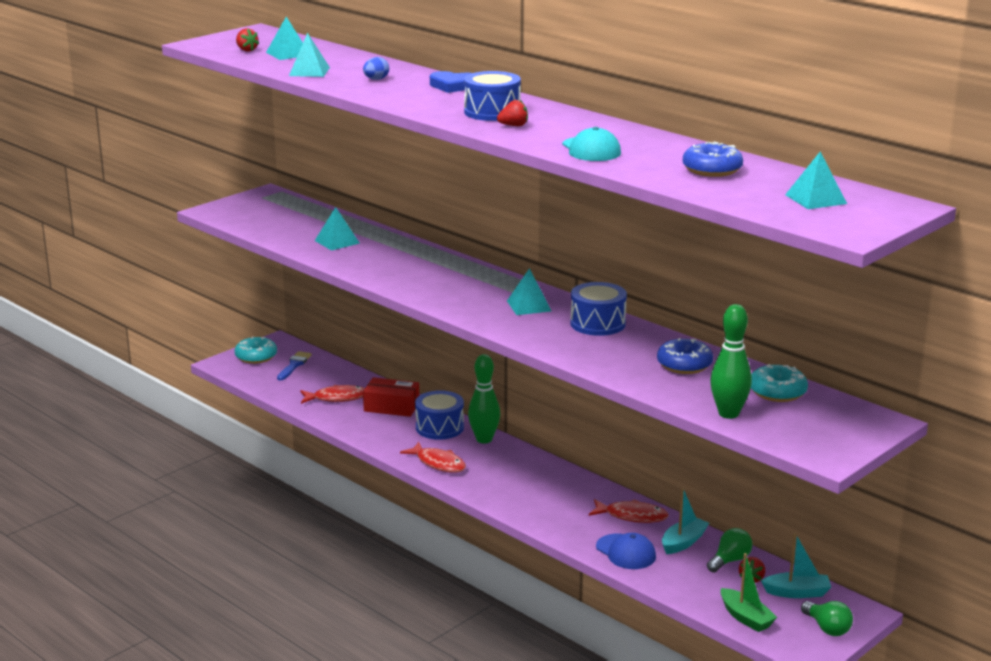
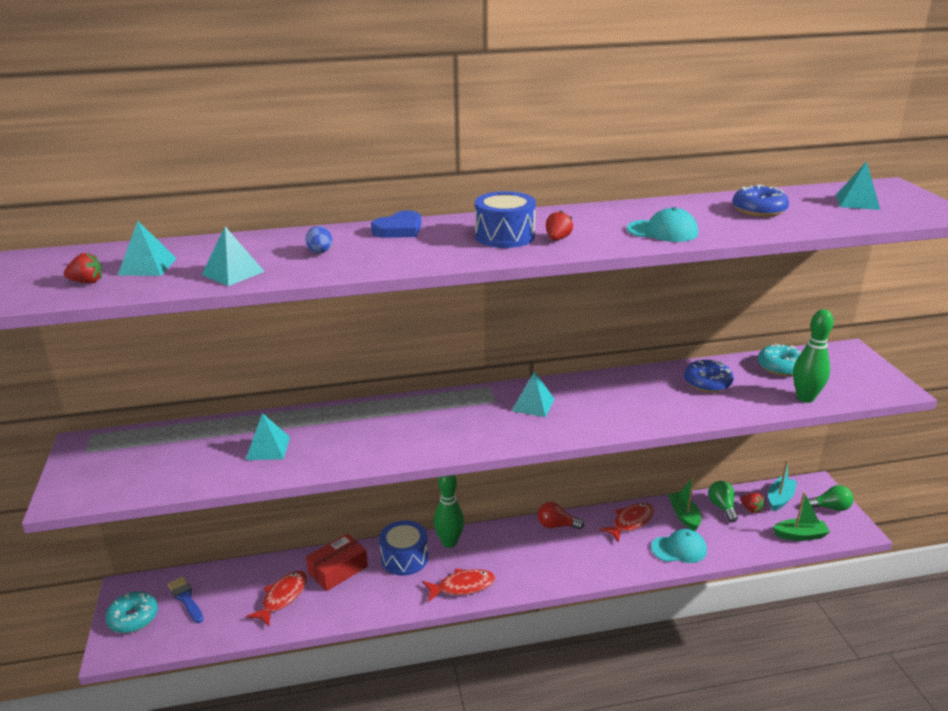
camera: 55 degrees left, 5 degrees up
(574, 480) = (556, 525): none -> red light bulb
(597, 324) = (599, 388): blue drum -> none
(626, 552) = (679, 549): blue cap -> turquoise cap
(683, 542) = (684, 516): turquoise boat -> green boat

